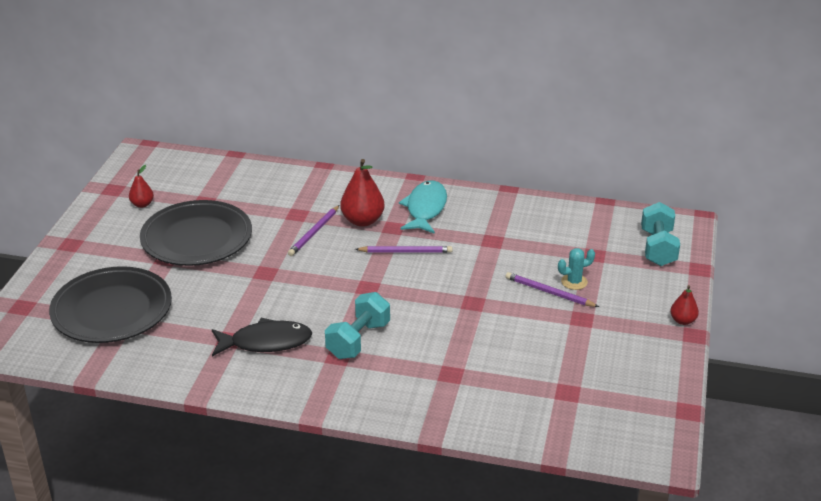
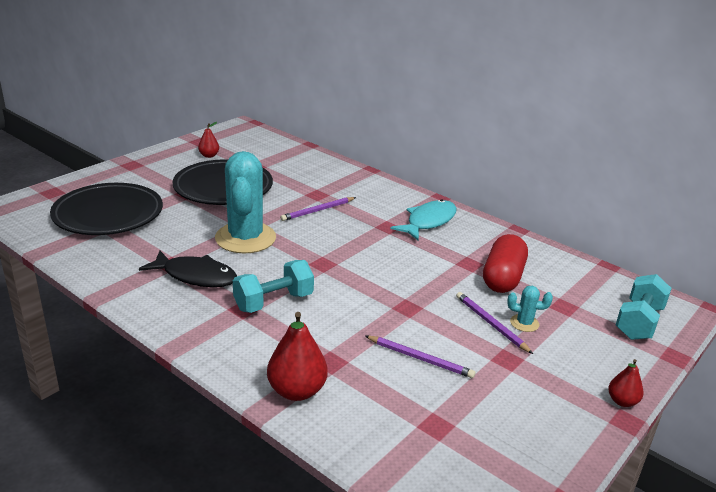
camera: 25 degrees right, 5 degrees down
(274, 287) = (245, 238): none -> turquoise cactus
(362, 221) = (366, 214): red pear -> red pear (297, 391)
(405, 251) = (382, 247): purple pencil -> purple pencil (420, 358)
(529, 245) = (503, 278): none -> red capsule

